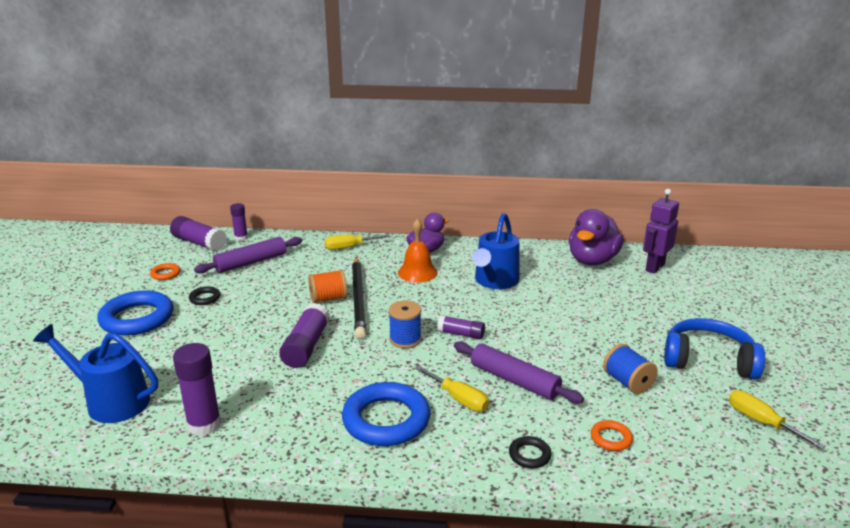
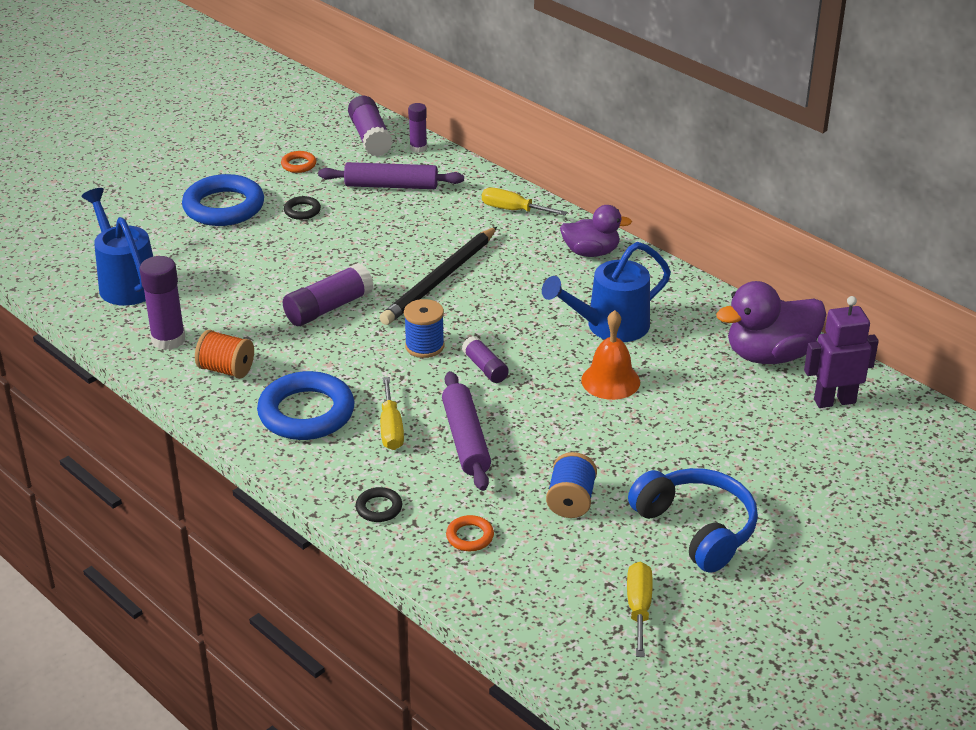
camera: 40 degrees right, 10 degrees up
(328, 298) = (412, 265): orange spool -> orange spool (226, 369)
(417, 272) = (542, 276): orange bell -> orange bell (610, 381)

